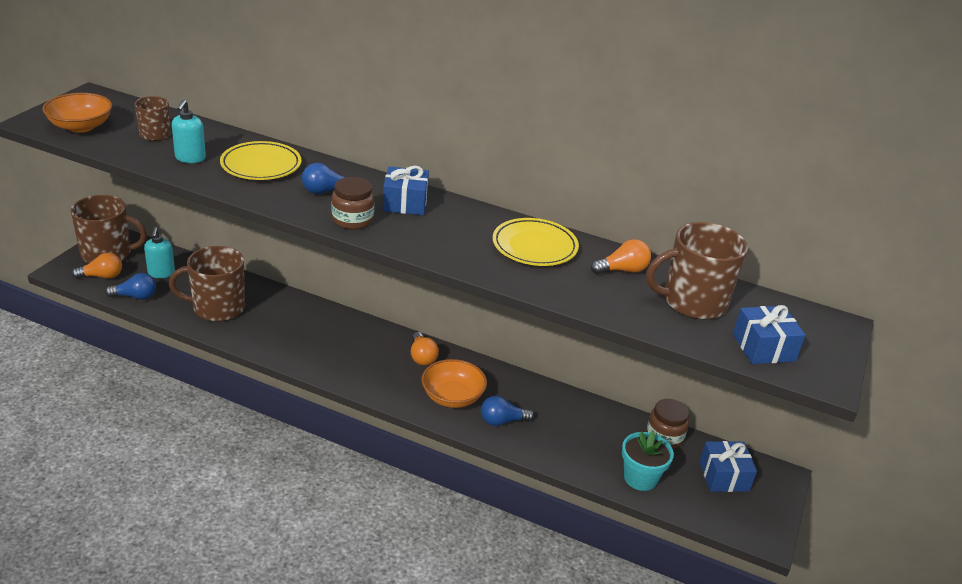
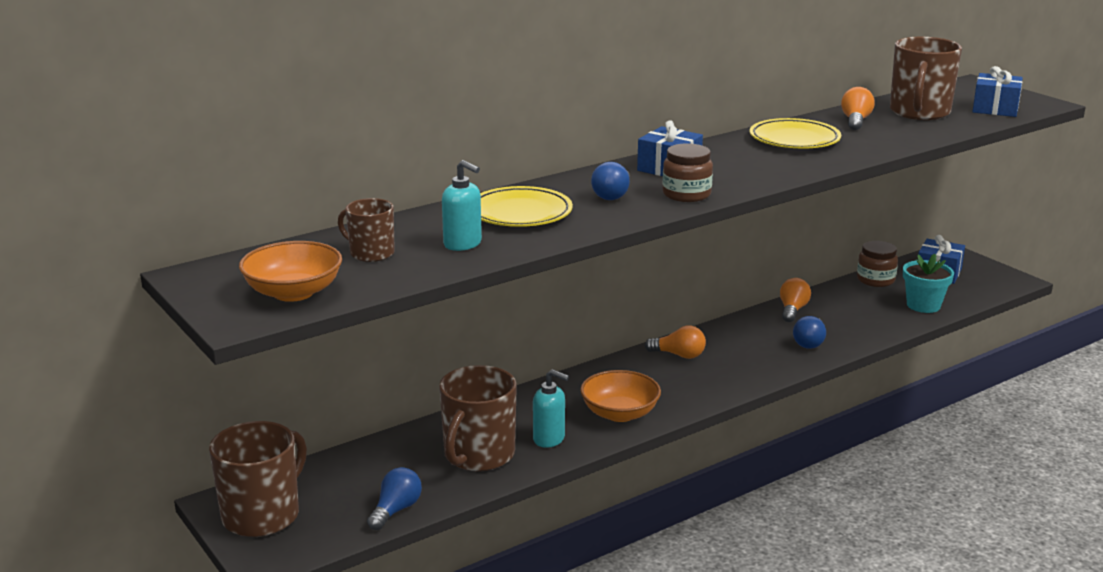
camera: 55 degrees left, 10 degrees down
(102, 276) = (318, 529): orange light bulb -> orange light bulb (792, 310)
(161, 273) = (358, 481): turquoise soap dispenser -> turquoise soap dispenser (549, 439)
(452, 397) = (756, 356): orange bowl -> orange bowl (620, 413)

